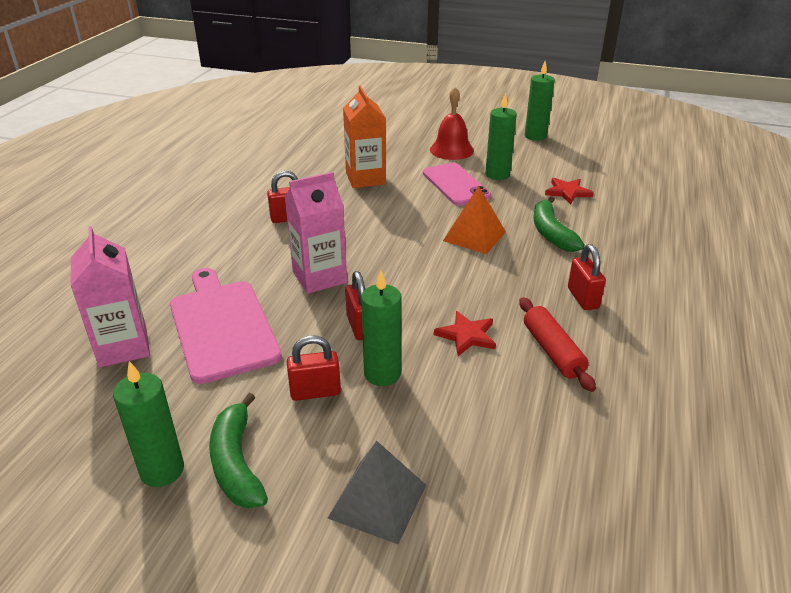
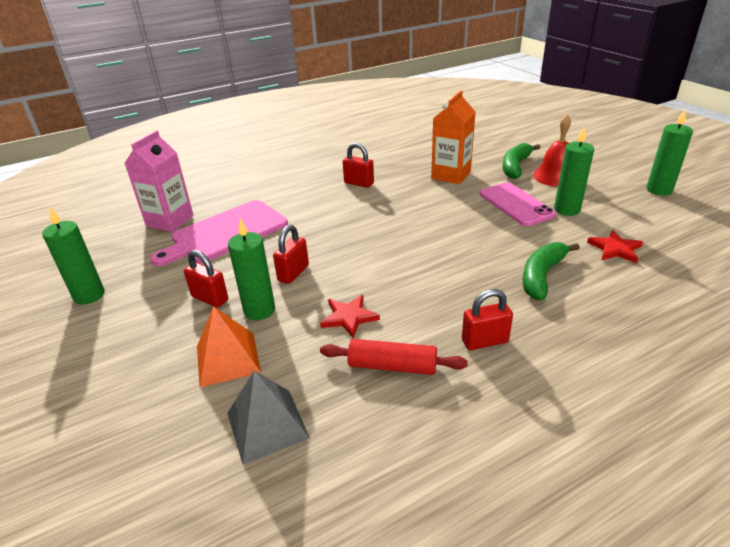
camera: 45 degrees right, 0 degrees up
(222, 326) = (226, 233): pink cutting board -> pink cutting board turned 150 degrees counterclockwise
(236, 463) = (119, 313): green banana -> green banana (515, 166)
(319, 277) = (319, 229): pink carton -> none
(378, 501) = (139, 384): grey pyramid -> grey pyramid (267, 425)
(455, 184) = (516, 204): pink phone -> pink phone turned 45 degrees counterclockwise
(474, 236) = (469, 249): orange pyramid -> orange pyramid (228, 359)
(553, 351) = (392, 366): red rolling pin -> red rolling pin turned 75 degrees clockwise
(583, 298) = (484, 341): red padlock -> red padlock turned 45 degrees clockwise

